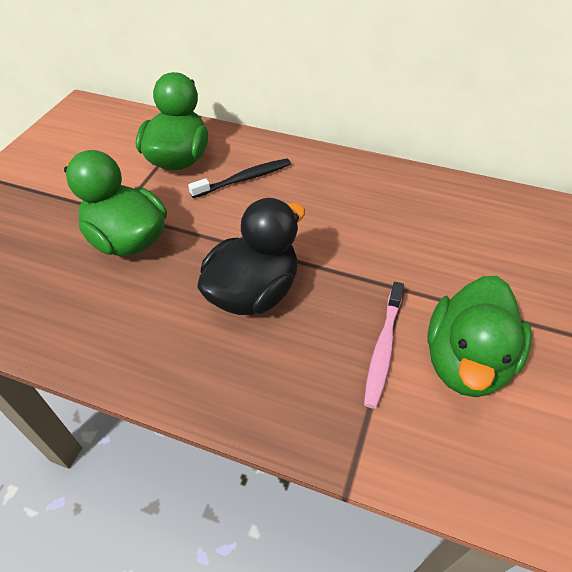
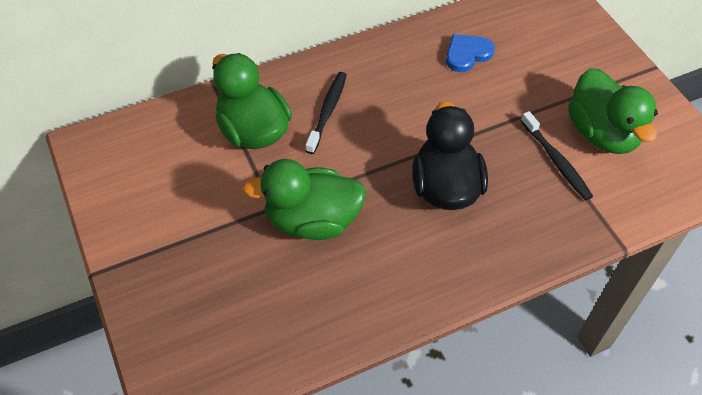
camera: 45 degrees left, 5 degrees up
(383, 348) = (556, 161): pink toothbrush -> black toothbrush
(413, 210) = (467, 54): none -> blue heart

